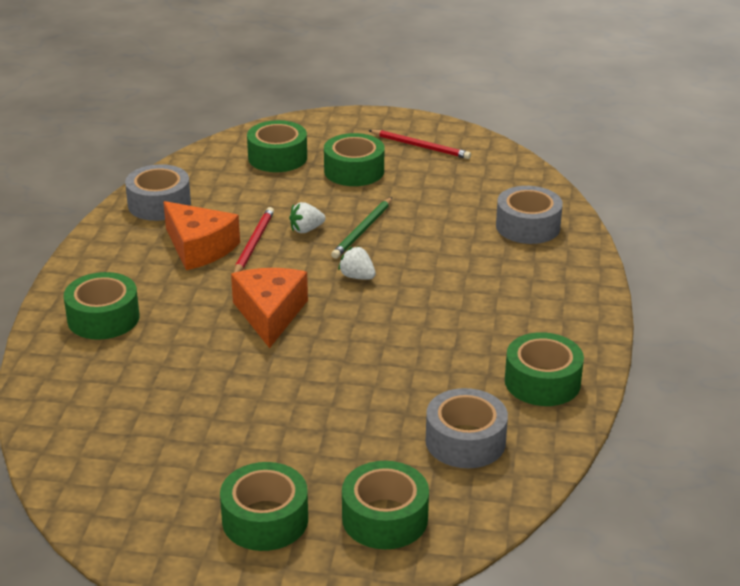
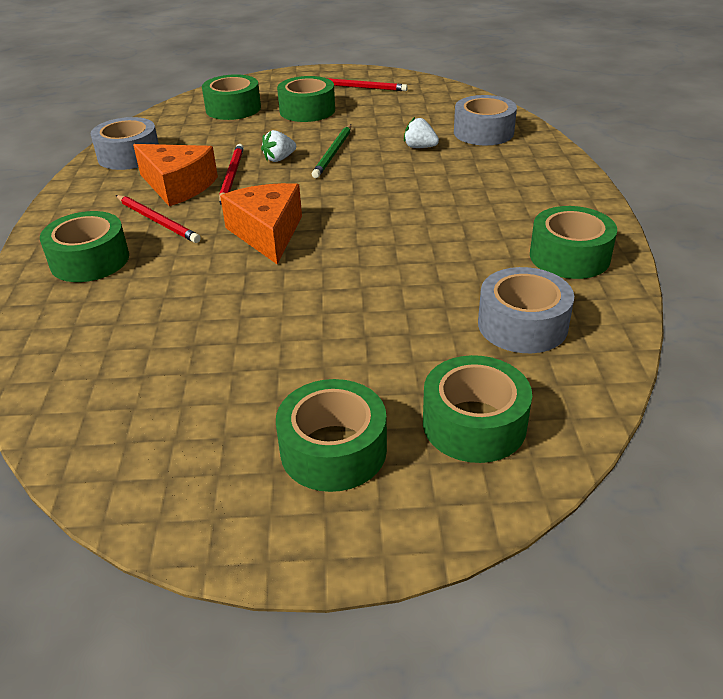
camera: 10 degrees left, 5 degrees up
(171, 285) = (157, 221): none -> red pencil
(357, 277) = (343, 190): white strawberry -> white strawberry (420, 147)

